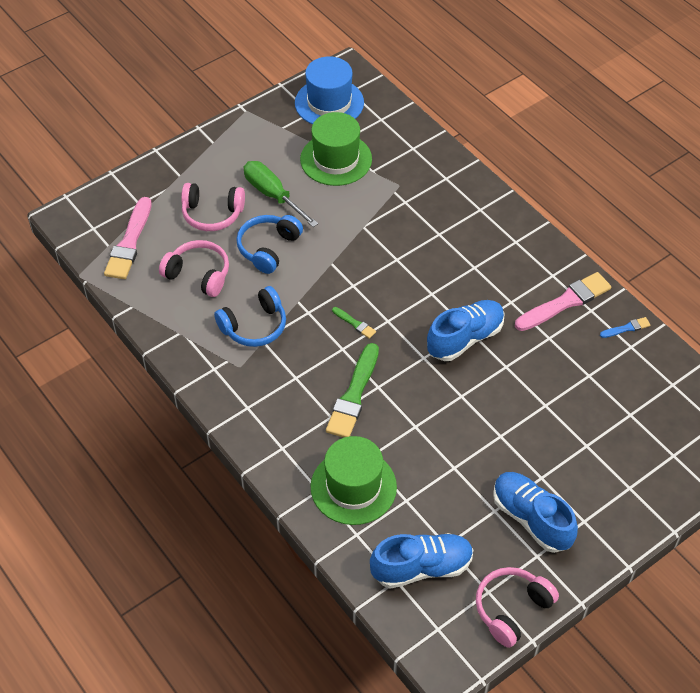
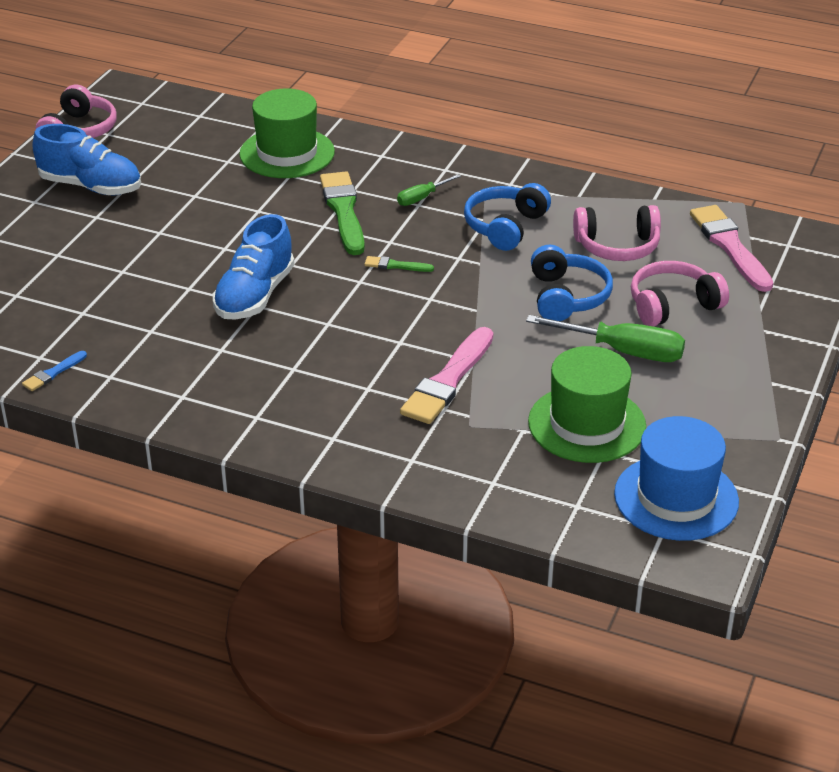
camera: 150 degrees right, 15 degrees down
(288, 383) = (422, 198): none -> green screwdriver
(421, 568) = (181, 128): blue shoe -> none
(565, 302) = (149, 372): pink brush -> pink brush (448, 380)

